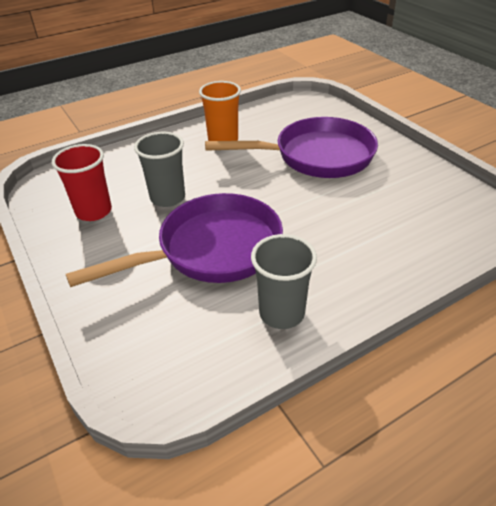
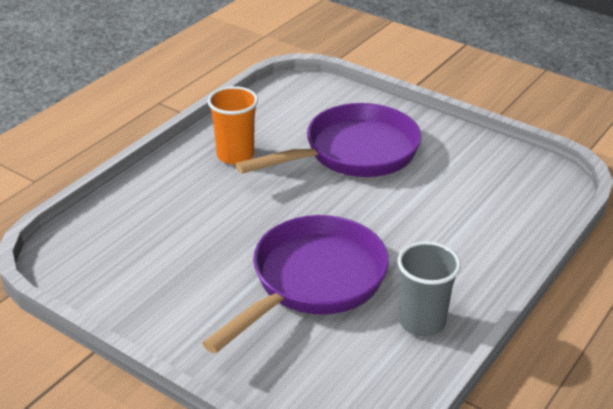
camera: 25 degrees left, 5 degrees down
(93, 211) = (148, 275): red cup -> none
(167, 198) = (222, 238): grey cup -> none

